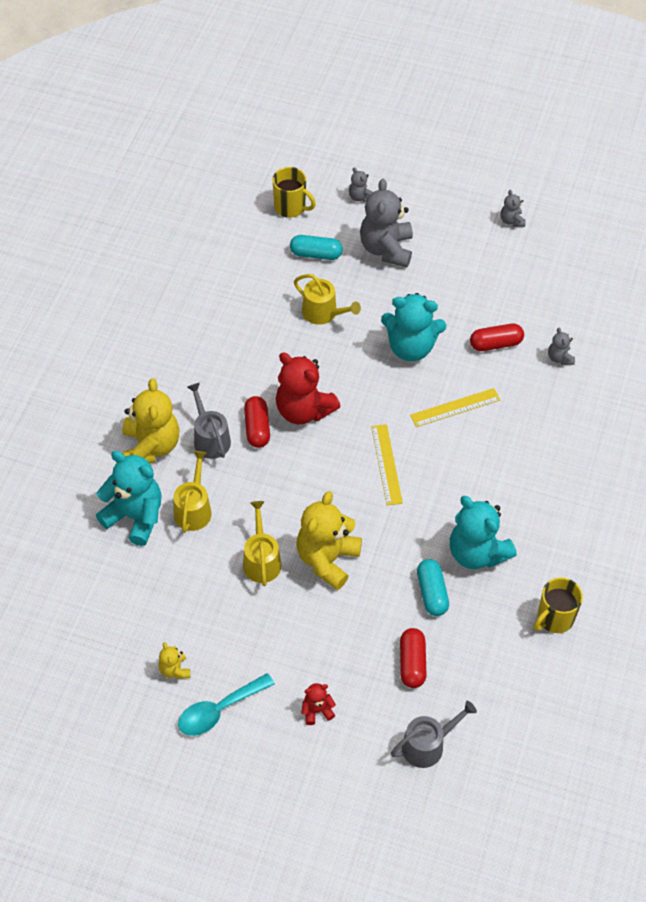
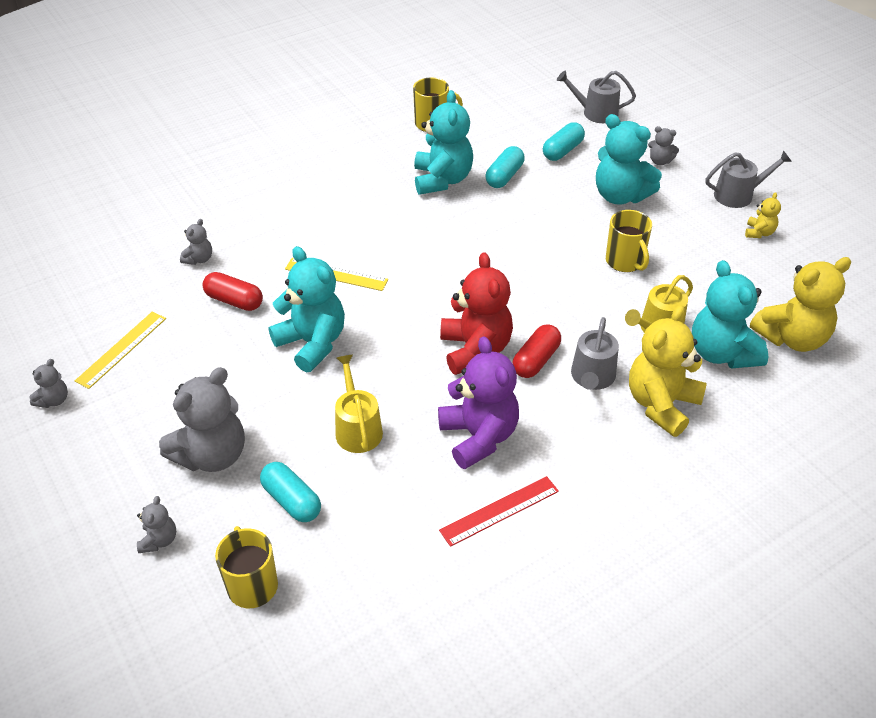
camera: 140 degrees left, 10 degrees down
(198, 318) = (499, 510): none -> red ruler
(219, 710) = (738, 195): turquoise spoon -> grey watering can
(247, 352) = (478, 437): none -> purple teddy bear
(261, 560) = (625, 261): yellow watering can -> yellow mug
(317, 710) = (660, 161): red teddy bear -> grey teddy bear
(318, 637) = (620, 195): none -> turquoise teddy bear
(327, 559) = (567, 234): yellow teddy bear -> yellow teddy bear (792, 338)
(386, 464) = (445, 268): yellow ruler -> yellow ruler (121, 349)
(412, 663) = (562, 151): red capsule -> turquoise capsule

